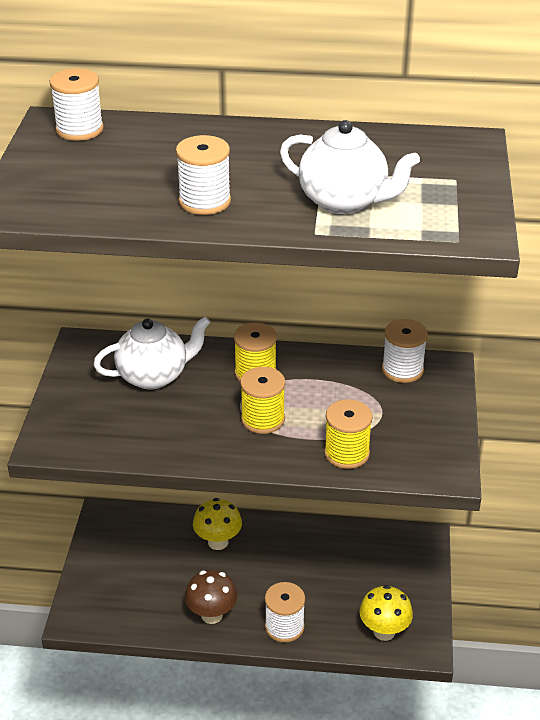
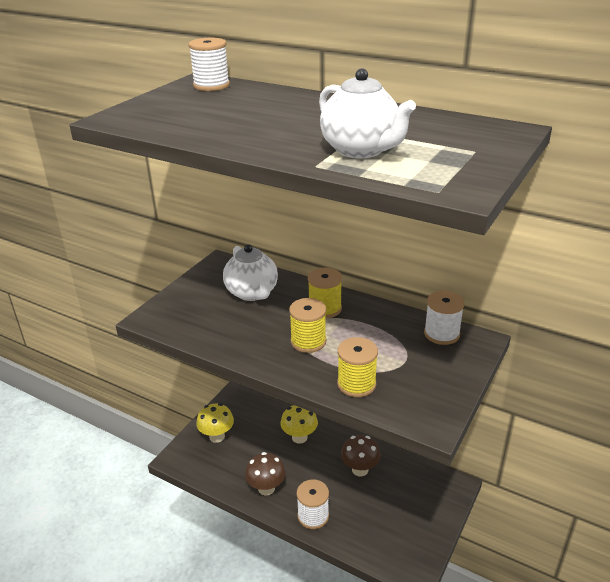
camera: 25 degrees right, 5 degrees down
(154, 376) = (252, 293): white teapot -> white teapot turned 60 degrees clockwise
(204, 201) = (250, 134): white spool -> none
(310, 557) = (360, 469): none -> brown mushroom
(384, 631) = (387, 547): yellow mushroom -> yellow mushroom (217, 436)

